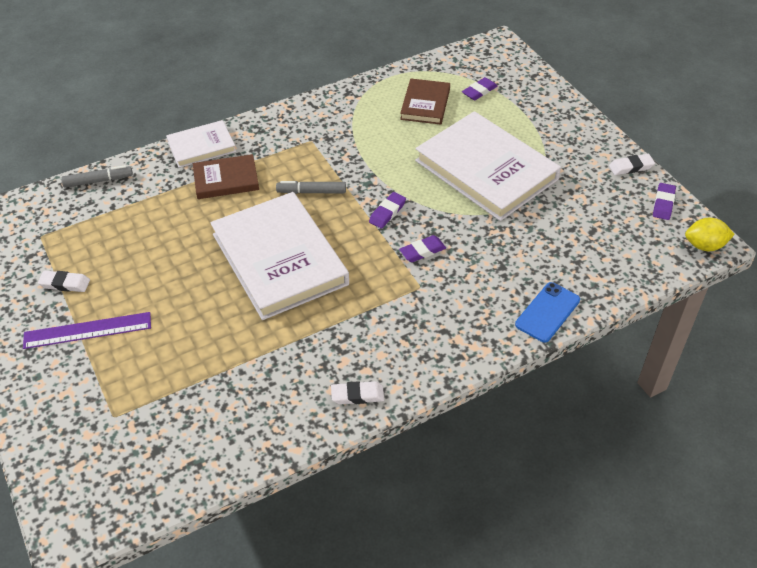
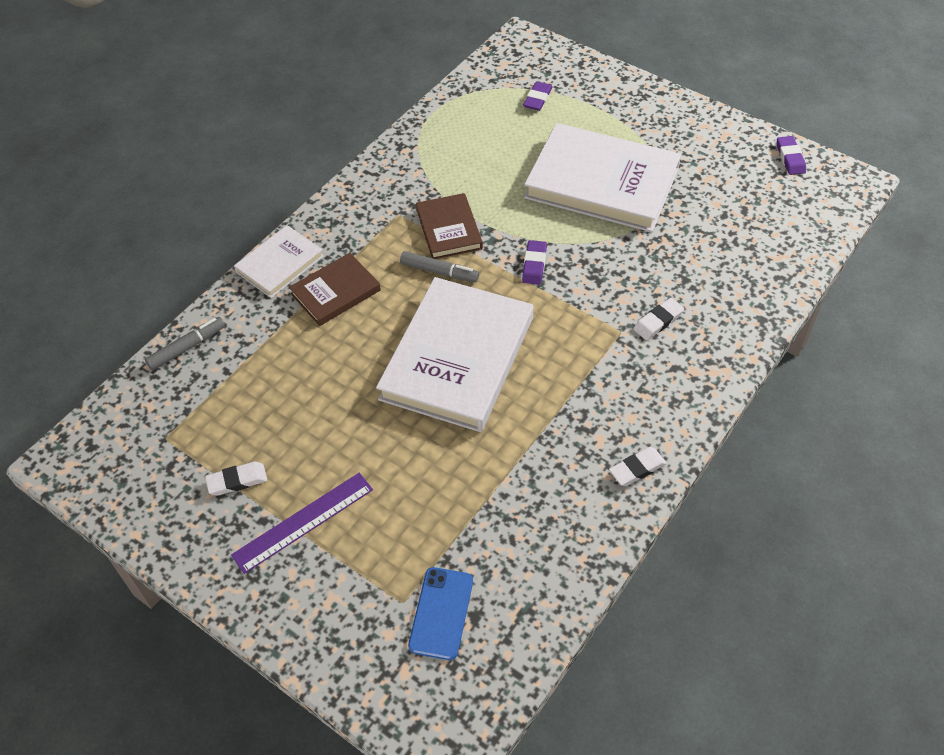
camera: 25 degrees left, 5 degrees up
(279, 259) = (458, 358): white book -> white book turned 75 degrees clockwise
(311, 192) = (439, 271): grey marker -> grey marker turned 135 degrees counterclockwise
(422, 251) = (598, 293): purple eraser -> none
(425, 104) = (492, 132): brown book -> brown book (449, 229)
(547, 312) = (758, 309): blue phone -> blue phone (441, 613)
(631, 167) = (736, 130): white eraser -> white eraser (658, 321)
(704, 246) = (853, 187): yellow lemon -> none

